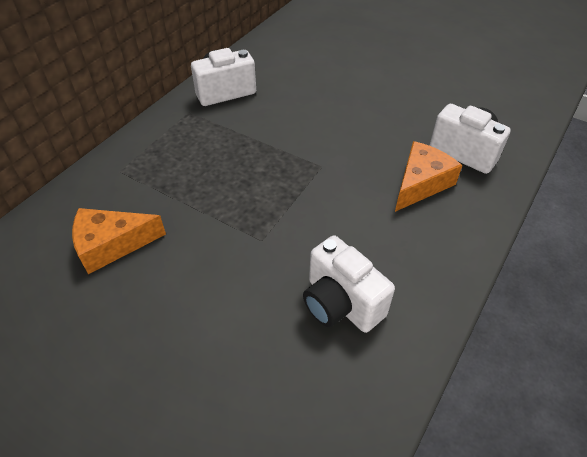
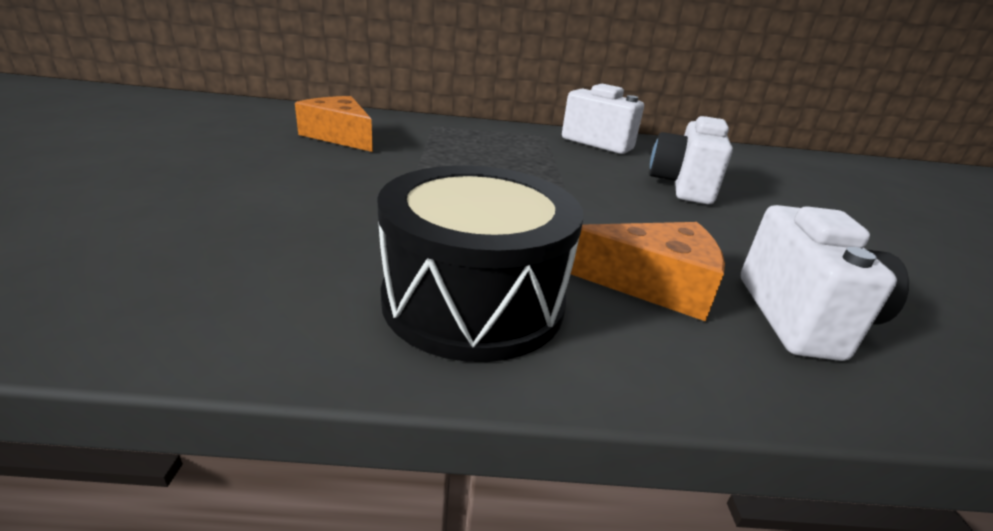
camera: 55 degrees right, 20 degrees down
(341, 303) = (339, 258): white camera -> white camera (682, 187)
(407, 259) = (473, 300): none -> black drum

